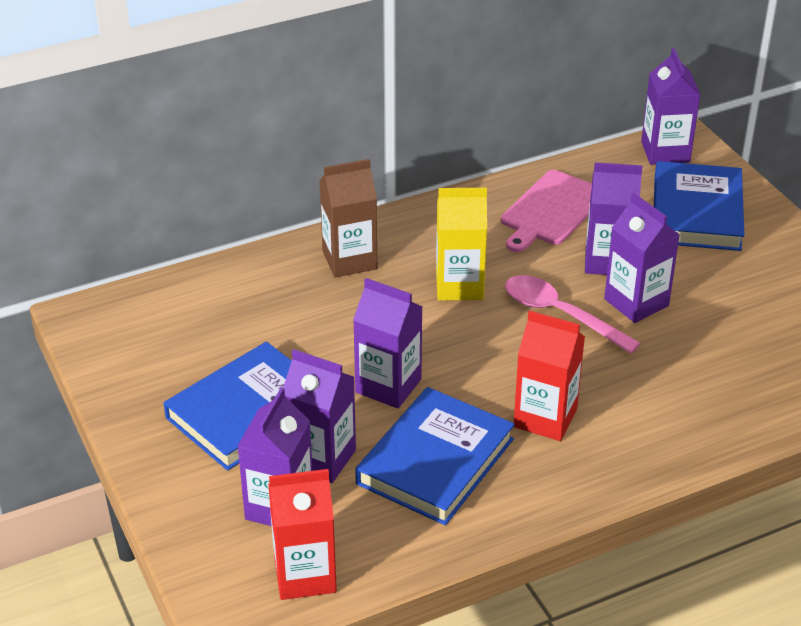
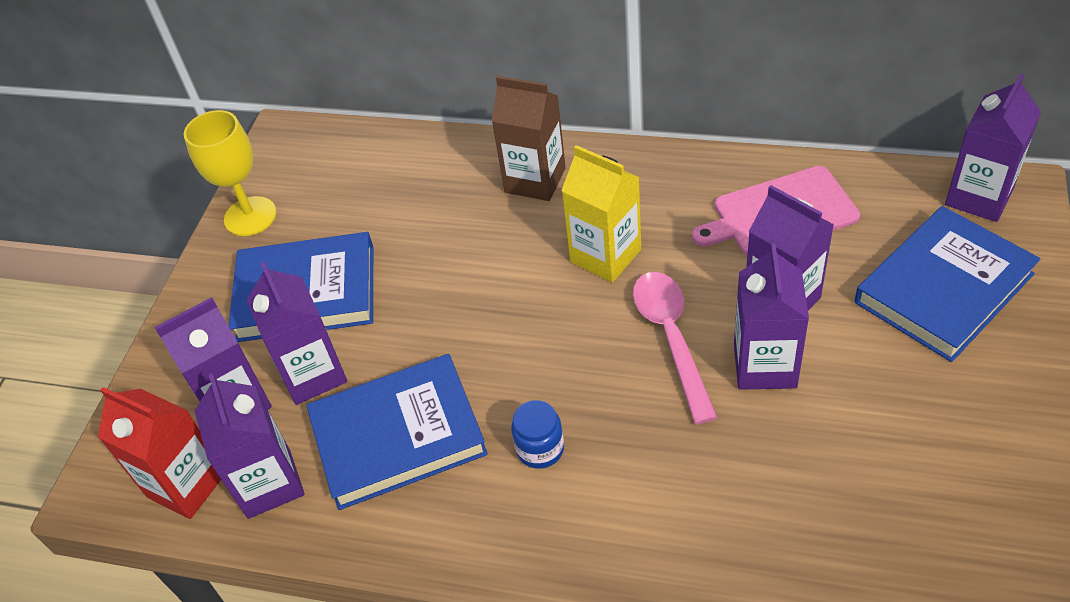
camera: 45 degrees right, 10 degrees up
(126, 384) = (250, 216): none -> yellow goblet
(388, 386) = (438, 330): purple carton -> purple carton (269, 484)
(545, 418) = (540, 449): red carton -> blue jar

